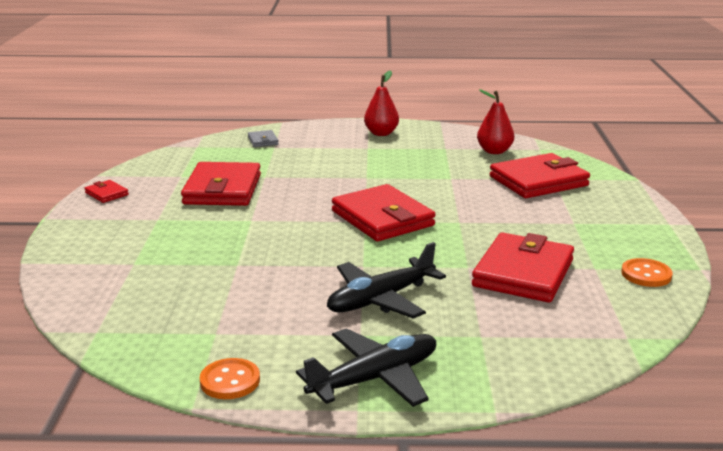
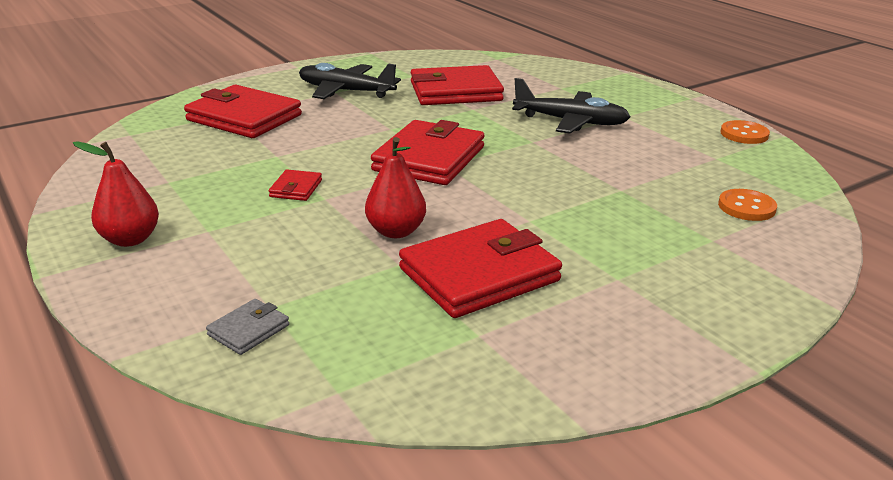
camera: 125 degrees left, 5 degrees up
(106, 194) = (624, 366): red wallet -> red wallet (296, 188)
(375, 378) = (657, 101): black plane -> black plane (346, 91)
(494, 151) = (159, 153): red pear -> red pear (396, 231)
(646, 274) = (402, 63): orange button -> orange button (746, 207)

